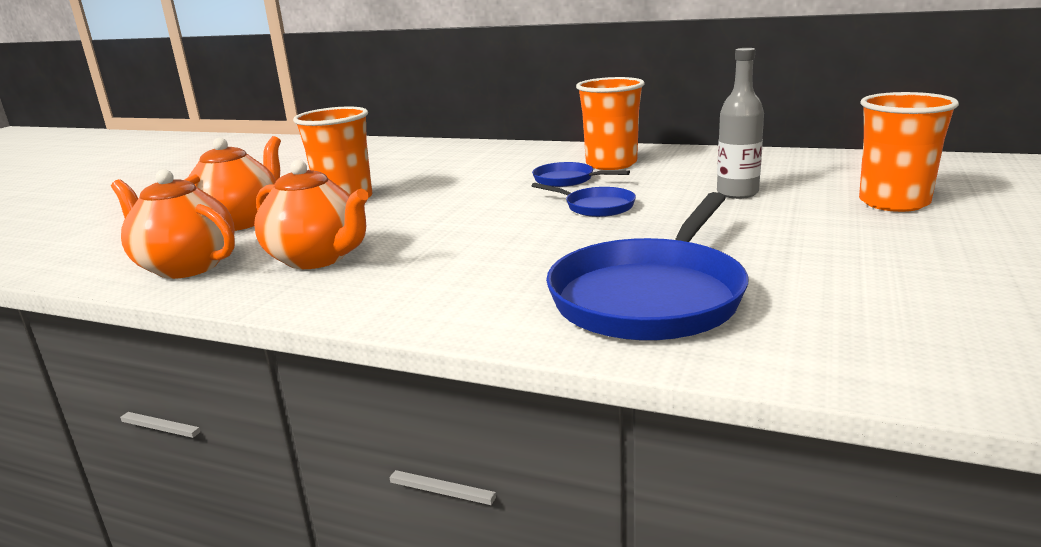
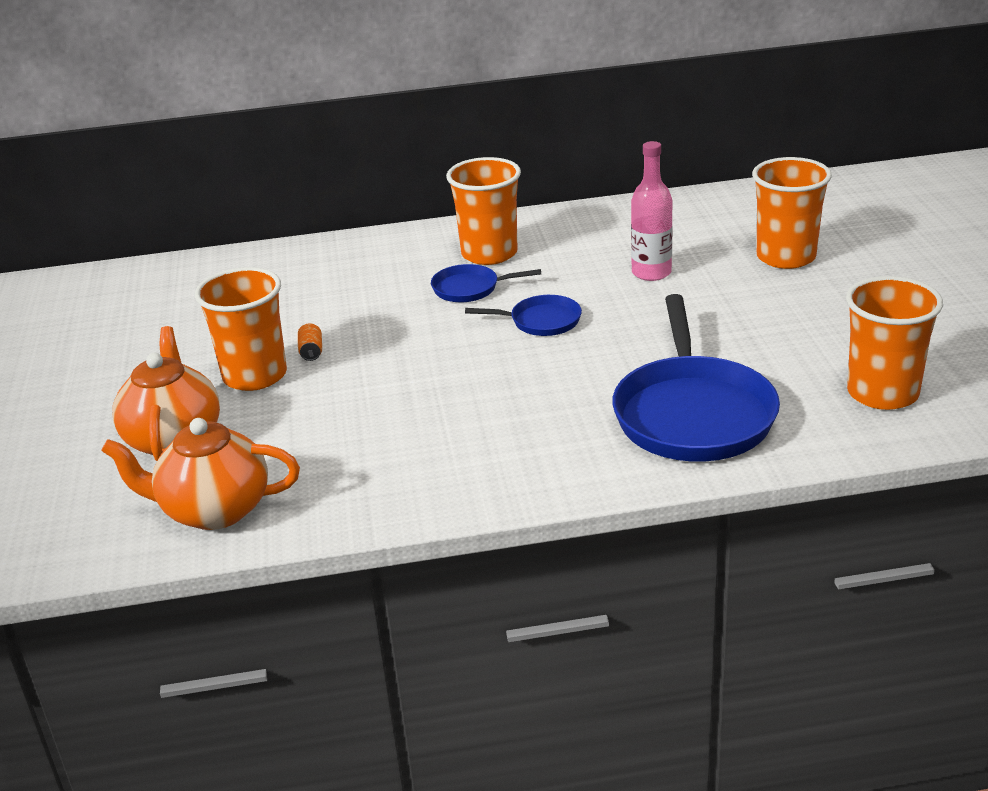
camera: 30 degrees left, 10 degrees up
(318, 258) = (347, 459): orange teapot -> none
(401, 194) = (311, 351): none -> orange can
(737, 193) = (651, 273): grey bottle -> pink bottle
(907, 330) = (882, 393): none -> orange cup

